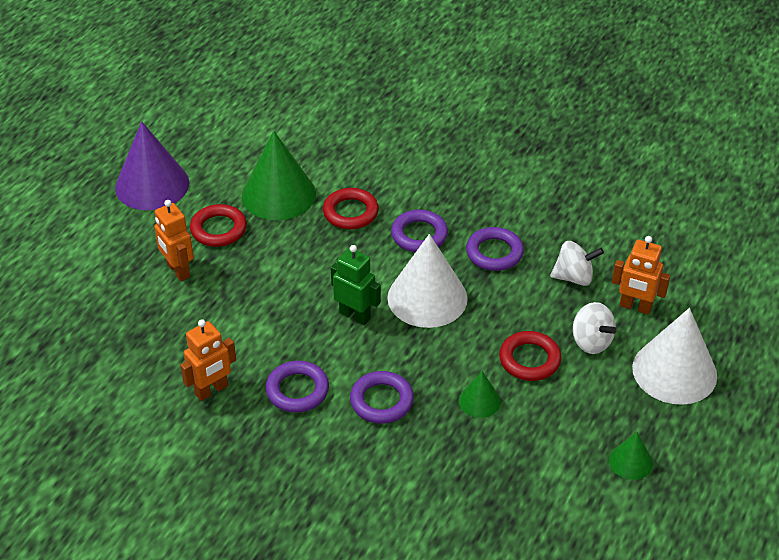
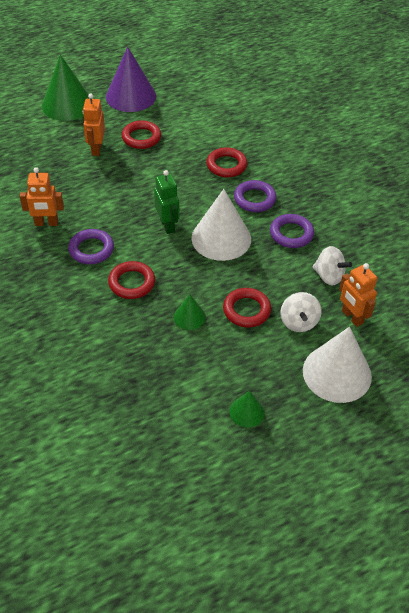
camera: 35 degrees right, 5 degrees up
(278, 194) = (195, 135): green cone -> green cone (67, 104)
(381, 401) = (132, 283): purple ring -> red ring

